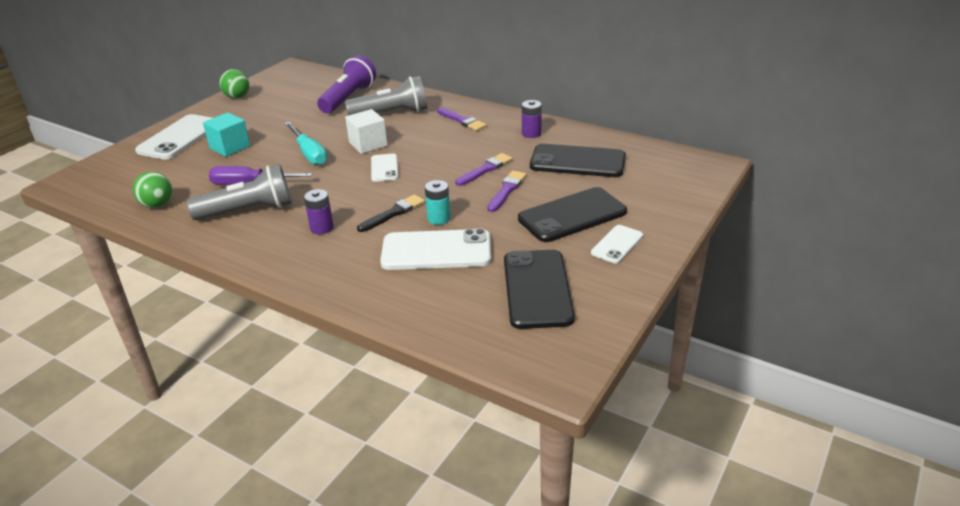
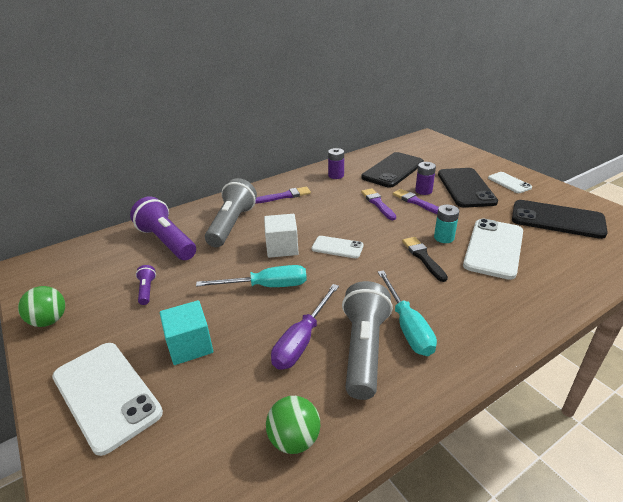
camera: 65 degrees left, 0 degrees up
(282, 113) = (147, 290): none -> purple flashlight
(283, 224) = (407, 326): none -> turquoise screwdriver
(322, 228) = (429, 302): purple battery -> purple battery (423, 191)

